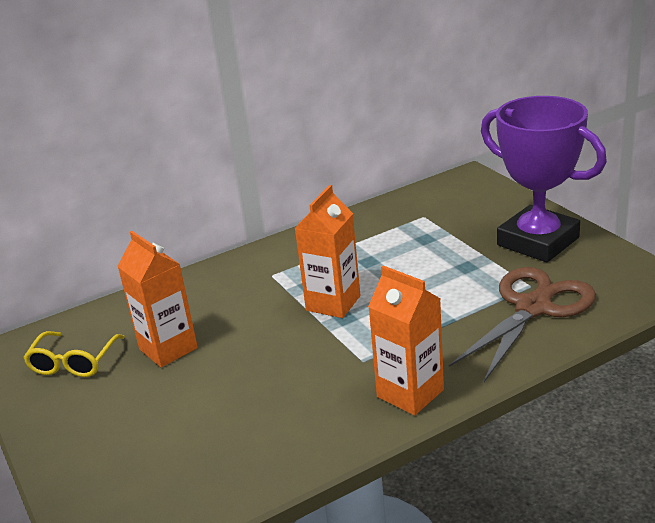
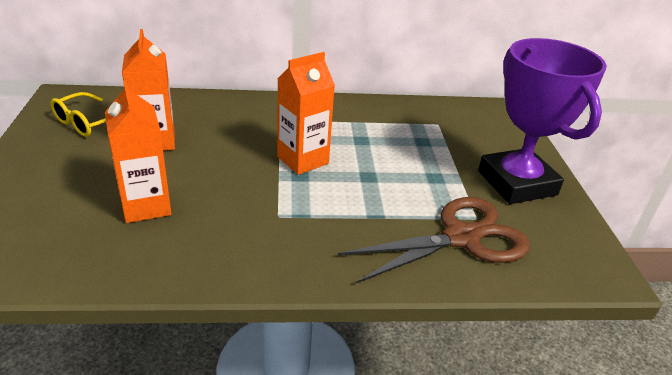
camera: 20 degrees right, 5 degrees up
(410, 393) = (287, 262): orange carton -> orange carton (146, 206)

